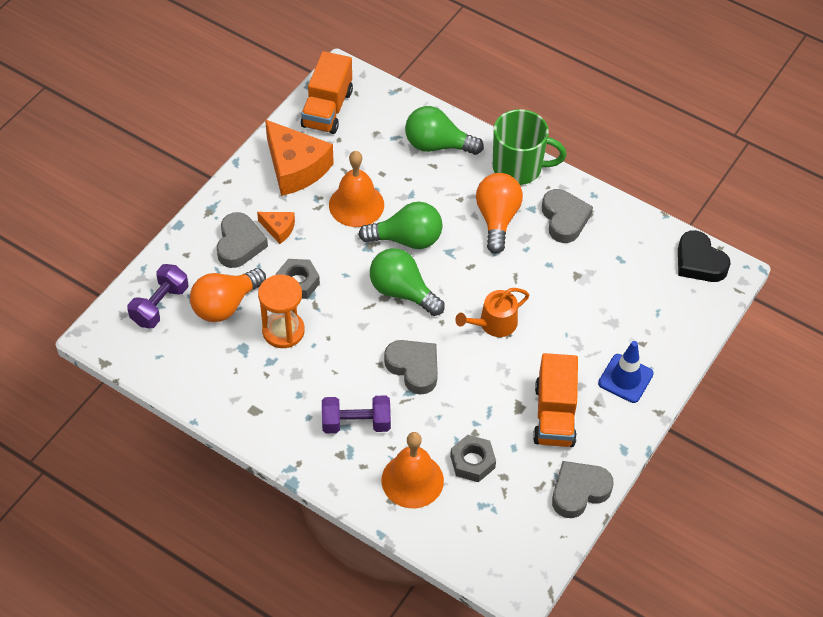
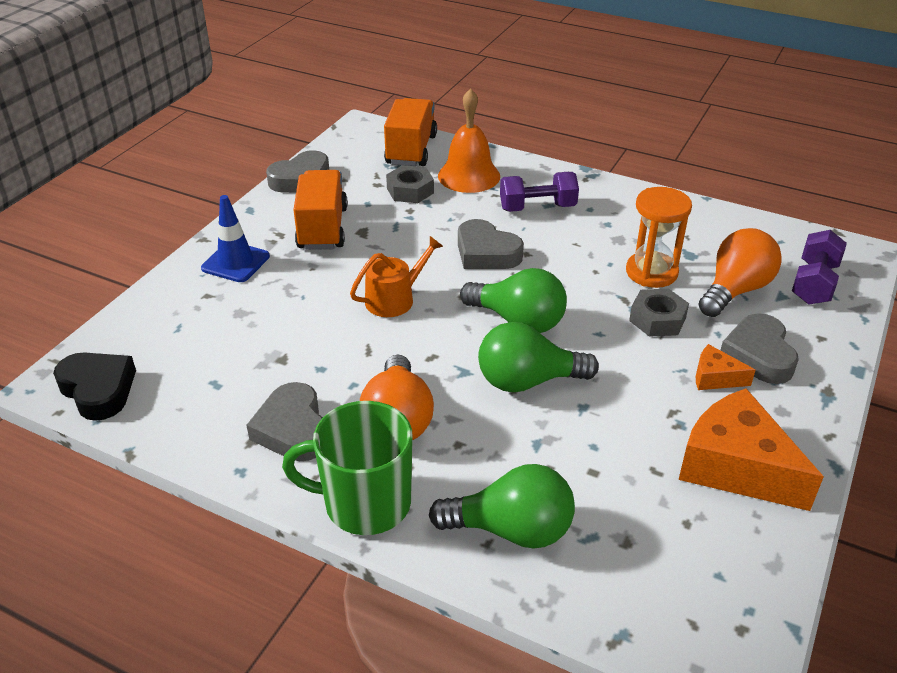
camera: 175 degrees right, 15 degrees down
(327, 109) = (733, 581): orange truck -> orange truck (411, 150)
(356, 205) = (617, 420): orange bell -> none

